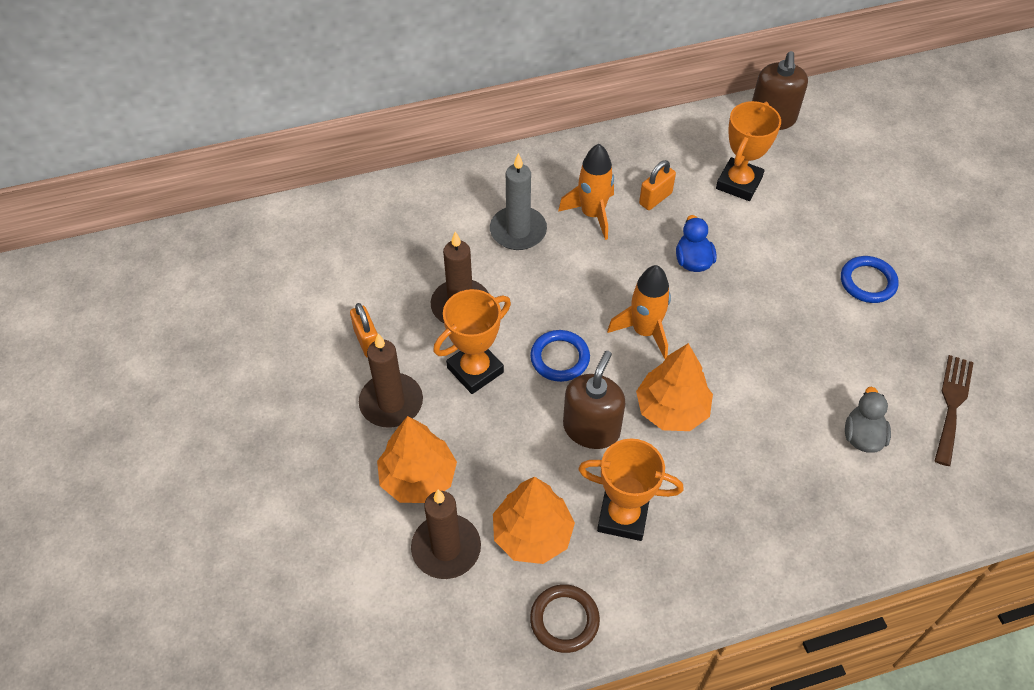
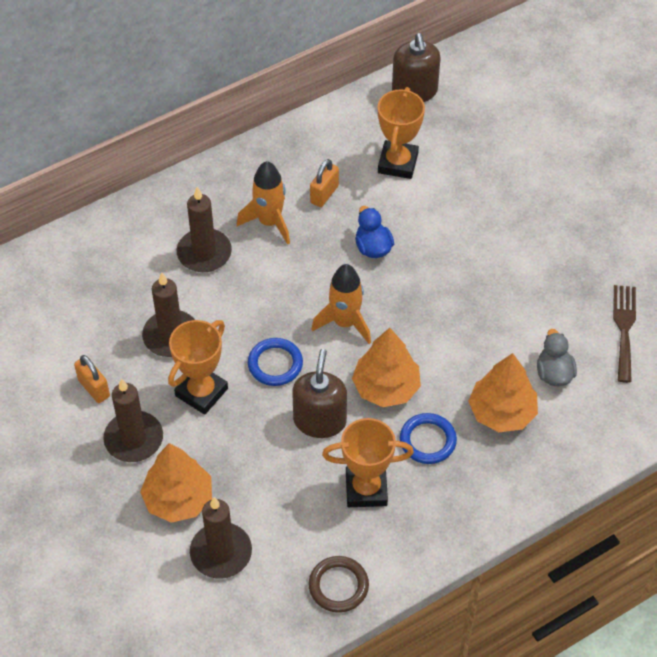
camera: 15 degrees left, 0 degrees up
(518, 231) = (204, 253): grey candle -> brown candle
(532, 535) = (292, 523): orange tree -> orange tree (502, 412)
(868, 282) = (532, 233): blue ring -> blue ring (427, 440)

